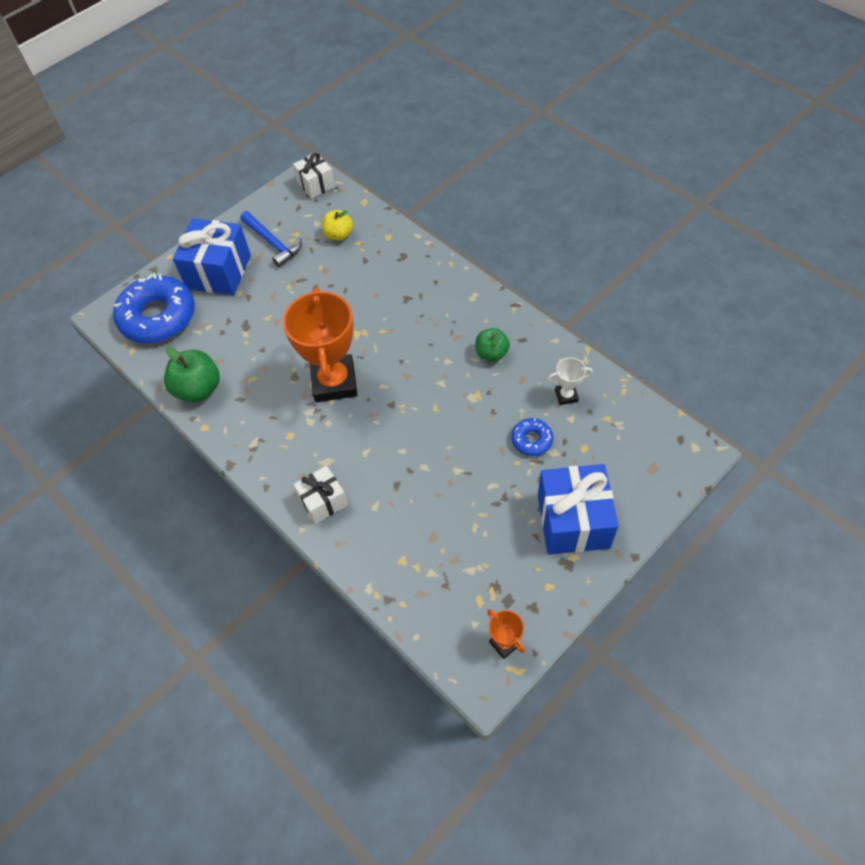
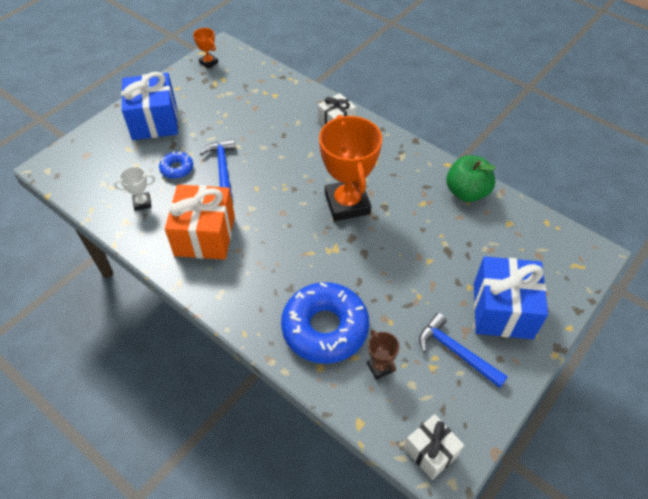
camera: 170 degrees right, 5 degrees down
(158, 317) = (540, 256): blue donut -> blue donut (325, 328)
(339, 235) = (380, 367): yellow apple -> brown trophy
(475, 437) = (222, 168): none -> blue hammer
(491, 353) = (205, 235): green apple -> orange gift

